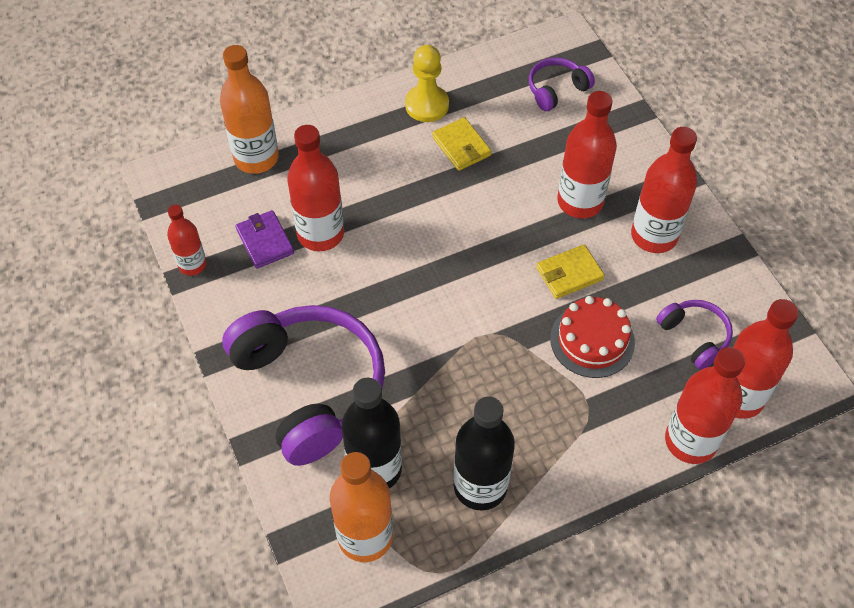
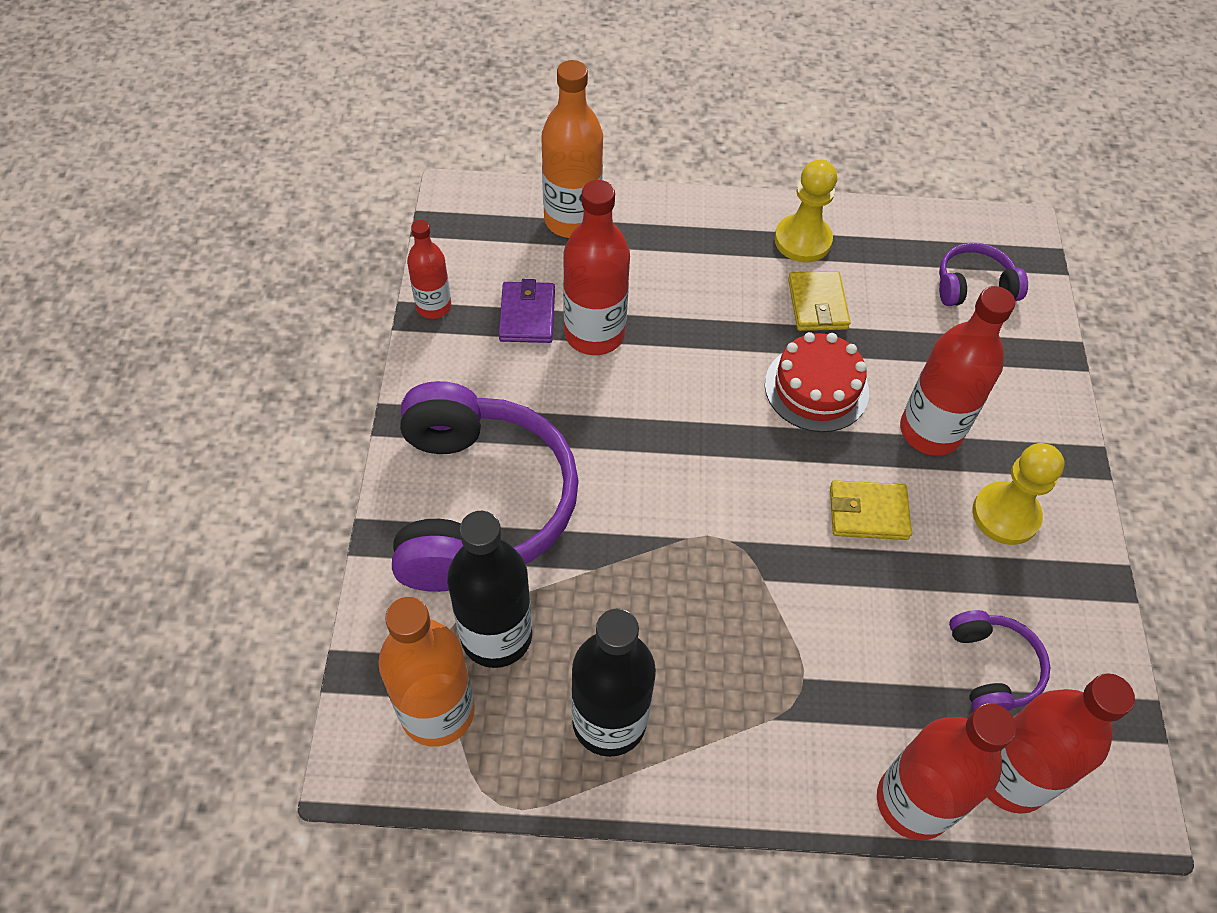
camera: 25 degrees right, 0 degrees up
(592, 340) = (852, 608): red cake -> red cake (816, 388)
(654, 236) = (1005, 515): red bottle -> yellow pawn

